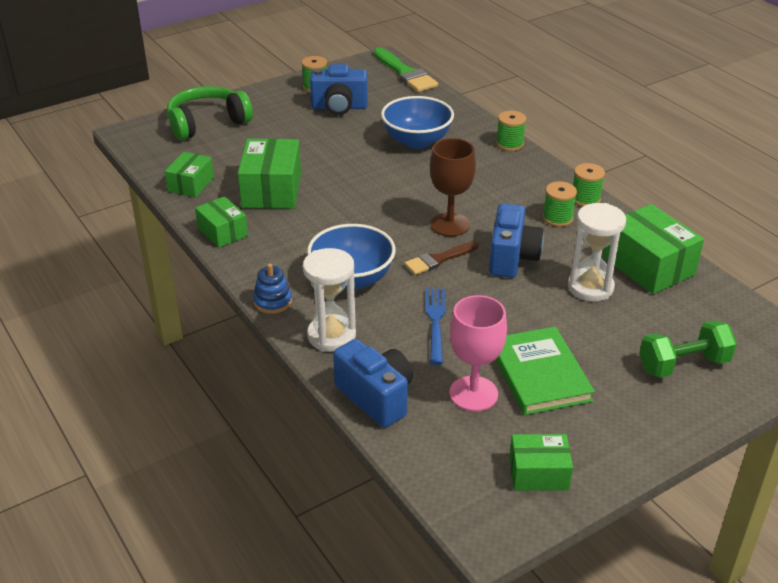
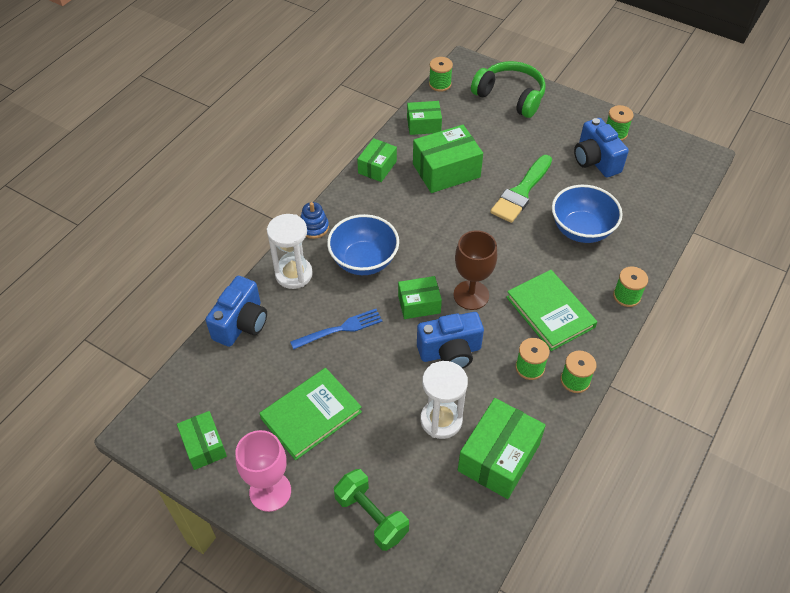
camera: 65 degrees right, 15 degrees up
(140, 157) = (440, 84): none -> green spool
(405, 73) = (690, 181): green brush -> green brush (521, 192)
(438, 259) = (419, 304): brown brush -> green box
(473, 394) = (270, 379): pink goblet -> pink goblet (270, 491)
(501, 187) = (550, 312): none -> green book

